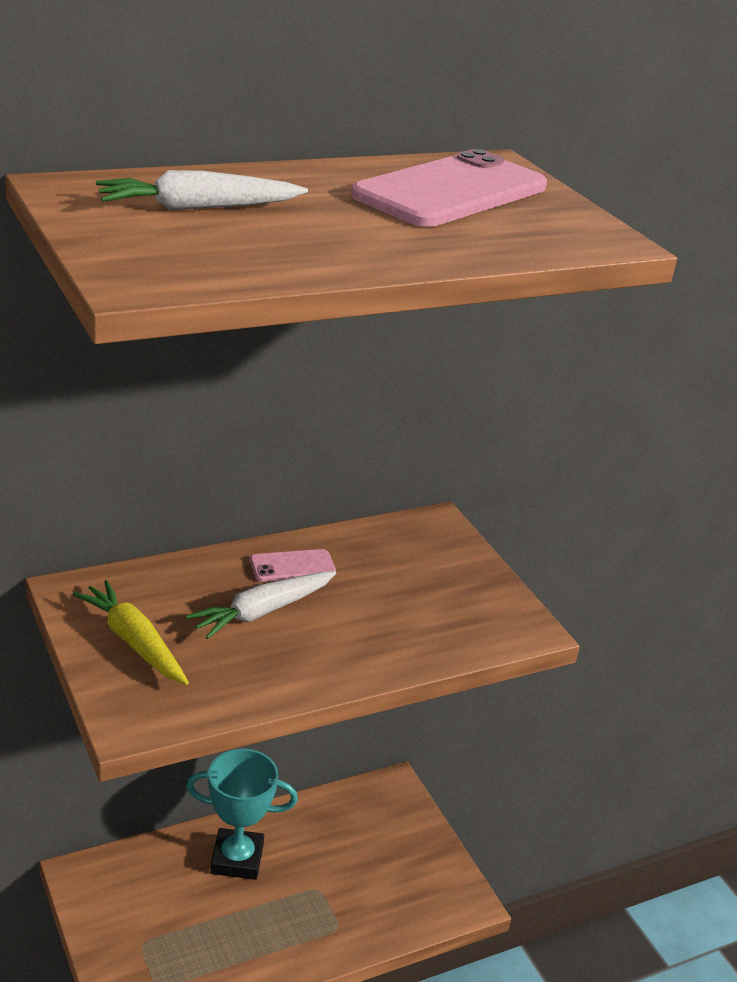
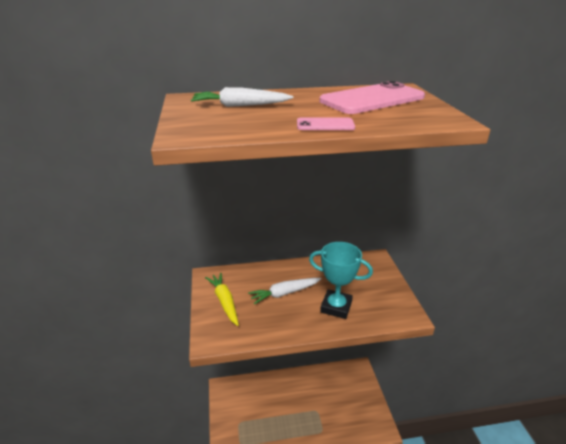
camera: 20 degrees right, 0 degrees up
(237, 859) = (286, 391): turquoise trophy -> turquoise trophy (336, 307)
(292, 566) = (304, 273): pink phone -> pink phone (325, 125)

